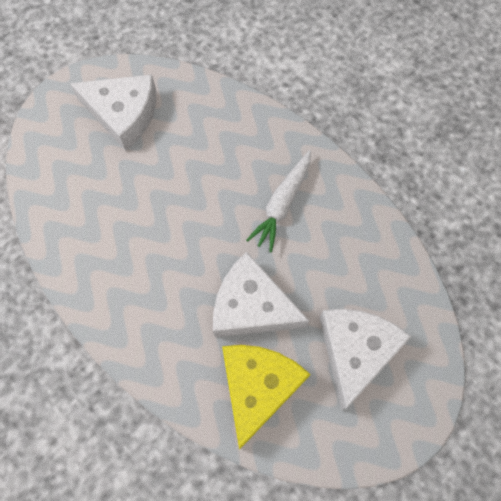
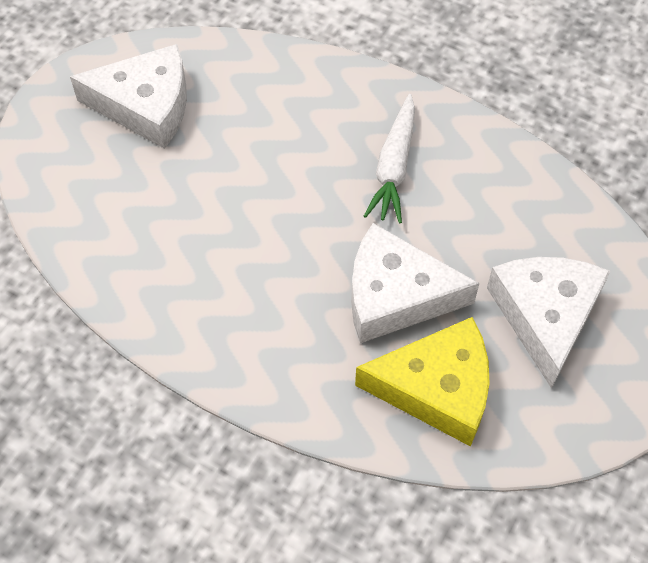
camera: 15 degrees left, 10 degrees down
(258, 387) = (436, 388): yellow cheese -> yellow cheese turned 90 degrees clockwise

